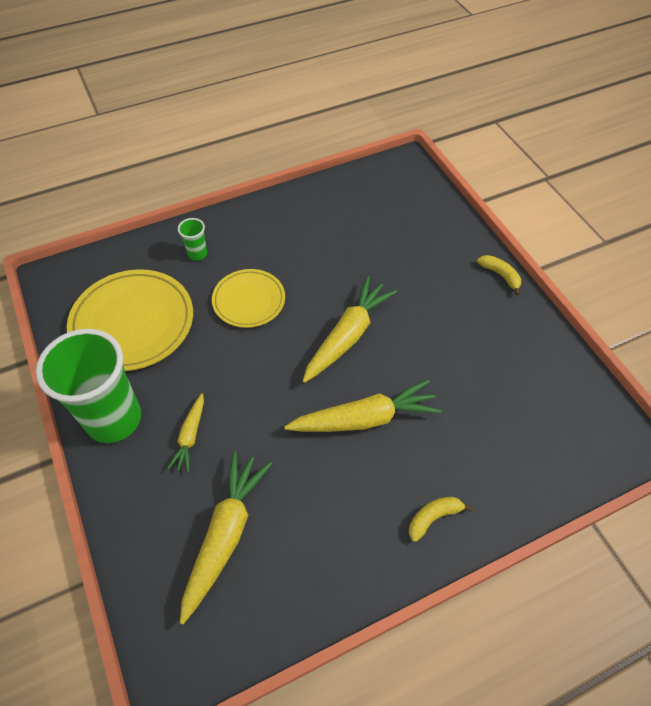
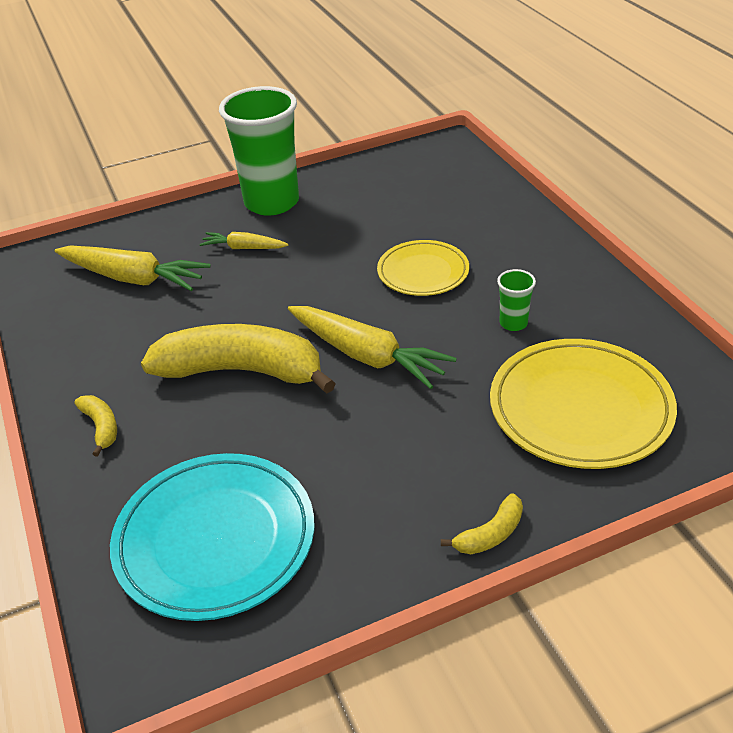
camera: 95 degrees right, 15 degrees down
(133, 323) = (388, 198): yellow plate -> yellow plate (580, 408)
(197, 254) = (495, 228): green cup -> green cup (513, 323)
(364, 418) = (242, 371): yellow carrot -> yellow banana
(529, 416) = (215, 539): none -> turquoise plate

